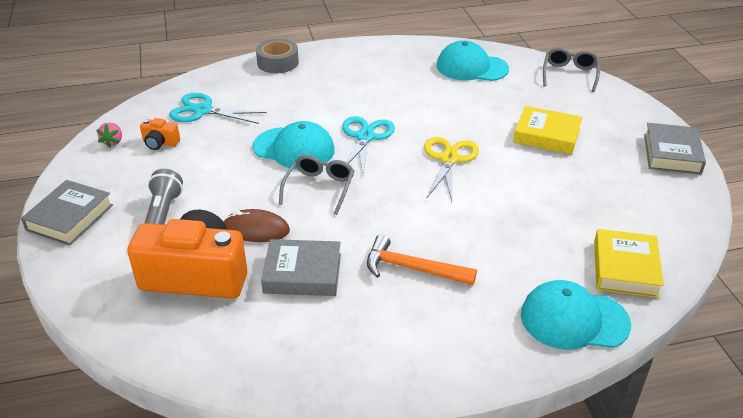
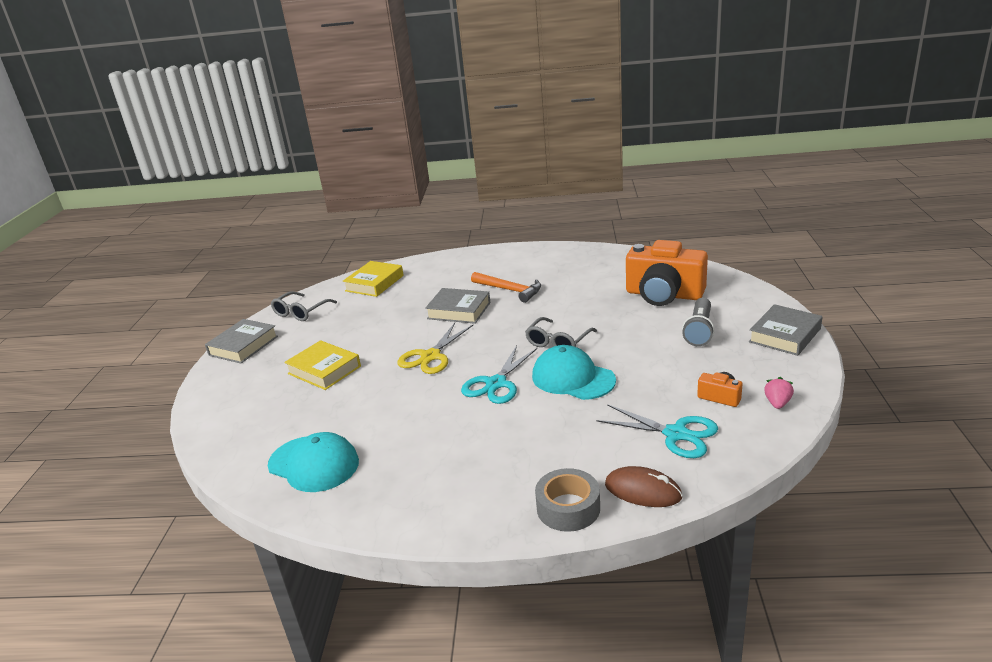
camera: 160 degrees left, 10 degrees down
(256, 229) = (618, 317): brown mouse -> brown mouse (643, 491)
(302, 273) = (586, 292): grey book -> grey book (459, 310)
(569, 74) = (216, 438): grey glasses -> grey glasses (301, 312)
(574, 319) = (430, 265): turquoise cap -> none

